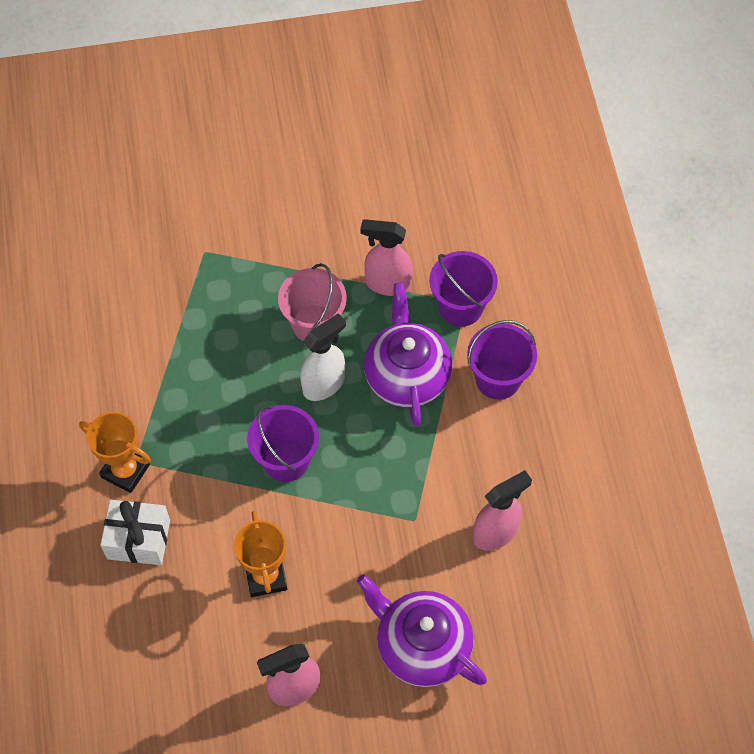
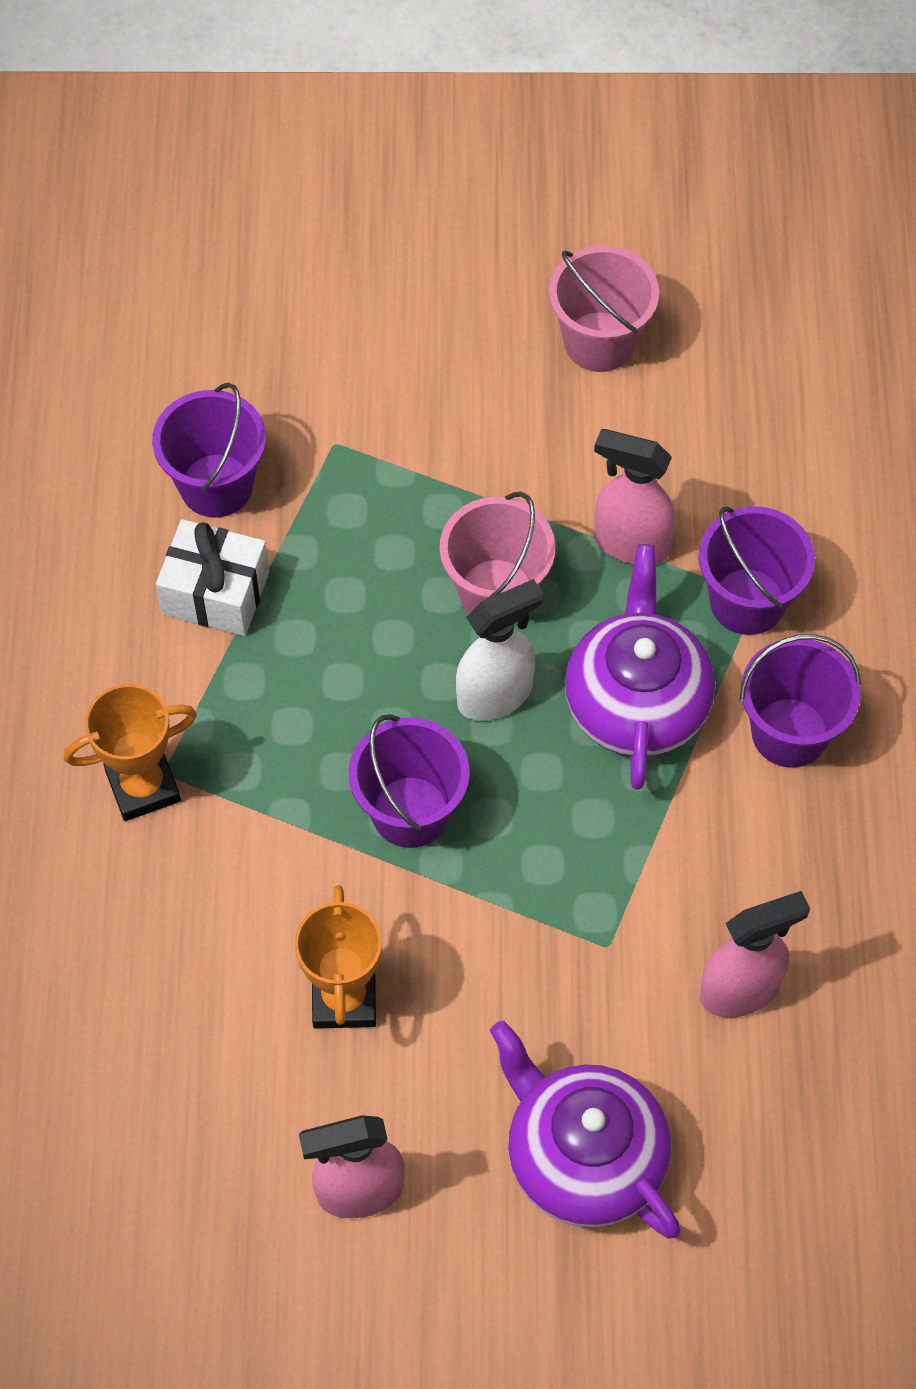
camera: 10 degrees right, 0 degrees up
(125, 471) = (143, 786): orange trophy -> orange trophy turned 60 degrees counterclockwise
(138, 539) = (145, 902): white gift -> white gift (216, 593)
(139, 287) = (216, 485): none -> purple bucket
(349, 169) = (599, 342): none -> pink bucket

